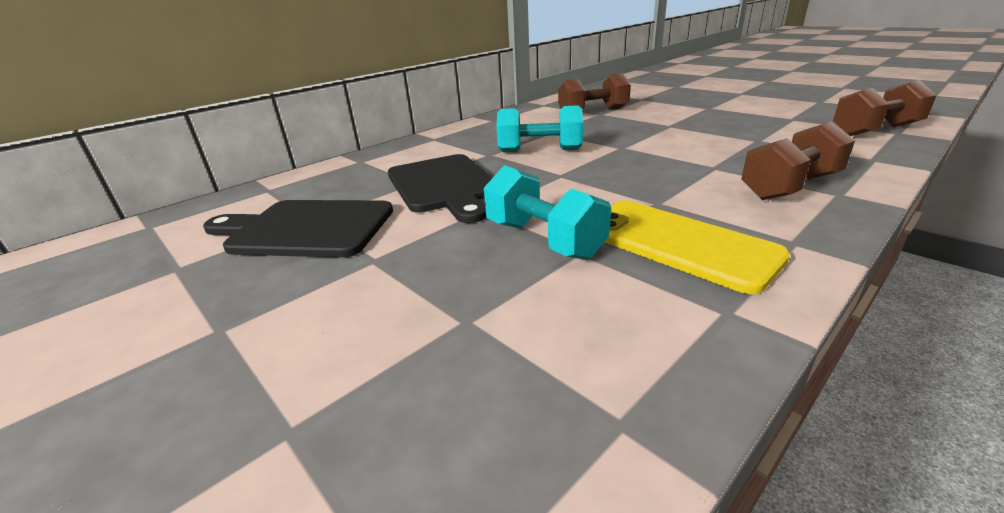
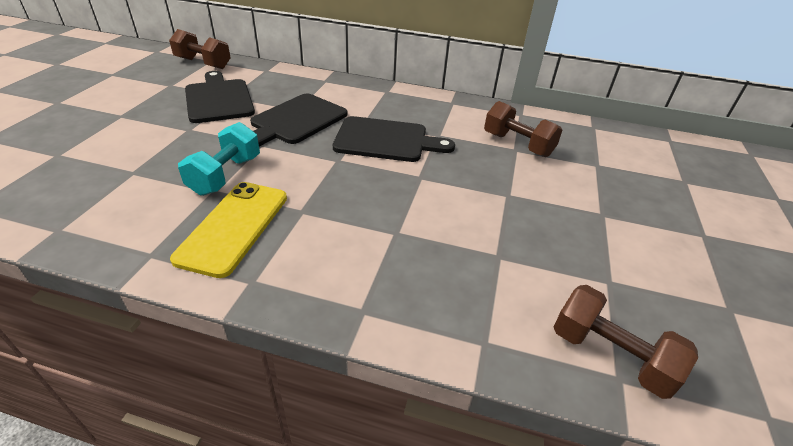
camera: 55 degrees right, 10 degrees up
(540, 151) = (386, 140): turquoise dumbbell -> black cutting board
(790, 187) = (366, 279): brown dumbbell -> brown dumbbell (203, 63)

